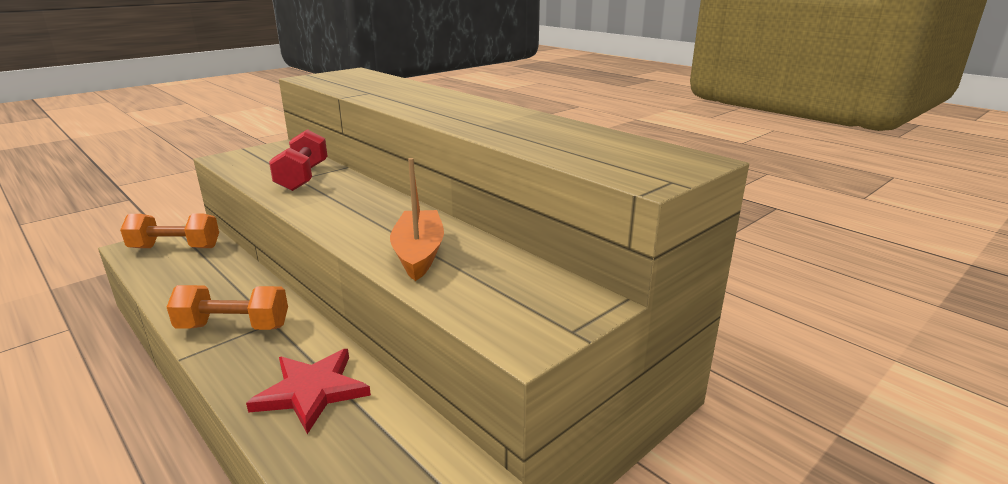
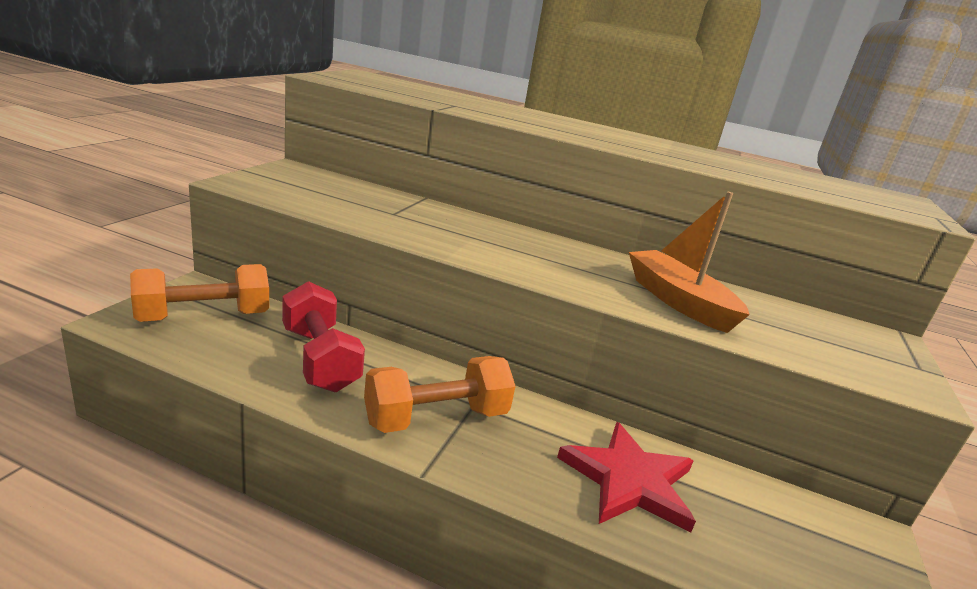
camera: 30 degrees left, 0 degrees up
(303, 177) = (396, 211): red dumbbell -> red dumbbell (319, 359)

